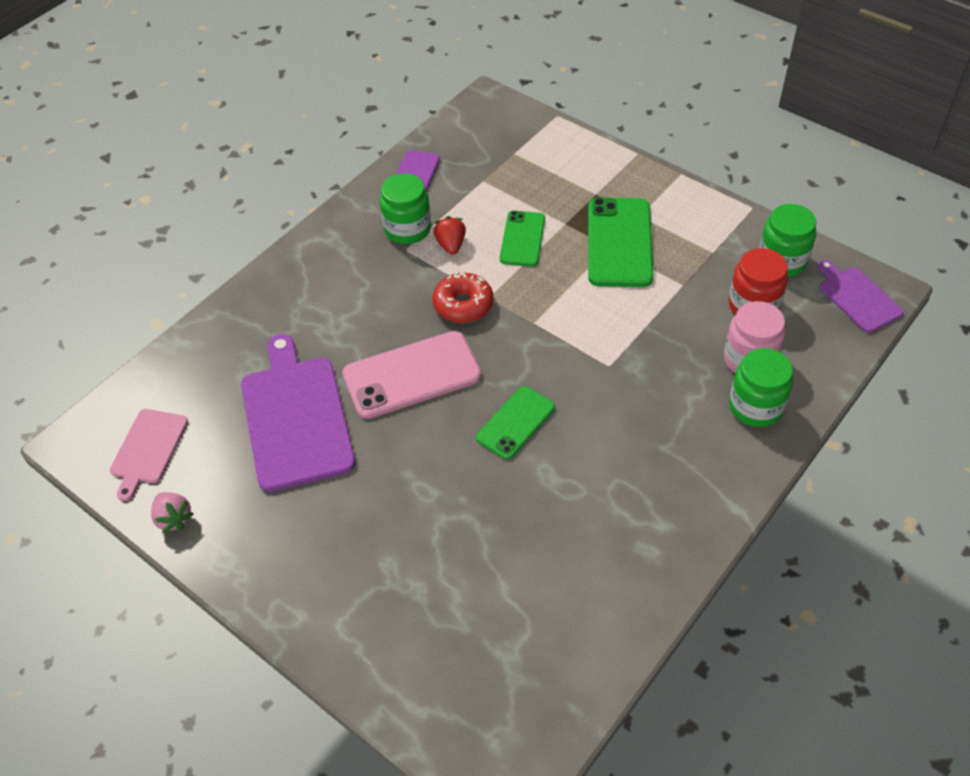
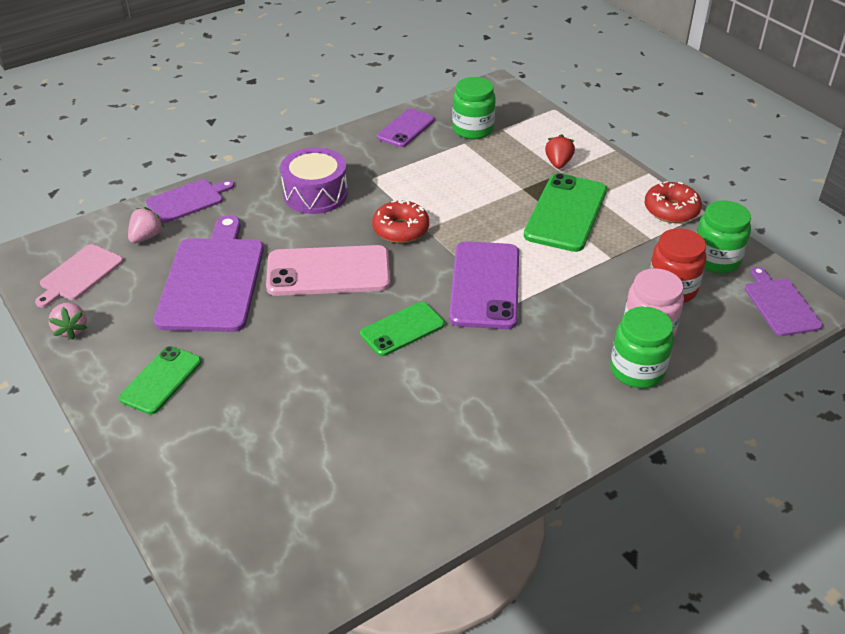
camera: 15 degrees right, 10 degrees down
(198, 383) = (146, 237): none -> pink strawberry
(221, 326) = (187, 200): none -> purple cutting board
(355, 283) = (315, 194): none -> purple drum
(407, 229) = (380, 164): green jar -> green jar (473, 129)
(451, 245) = (412, 183): red strawberry -> red strawberry (558, 163)
(522, 239) = (478, 192): green phone -> green phone (161, 380)
(575, 349) = (485, 285): none -> purple phone
(719, 213) = (671, 210): none -> red donut

